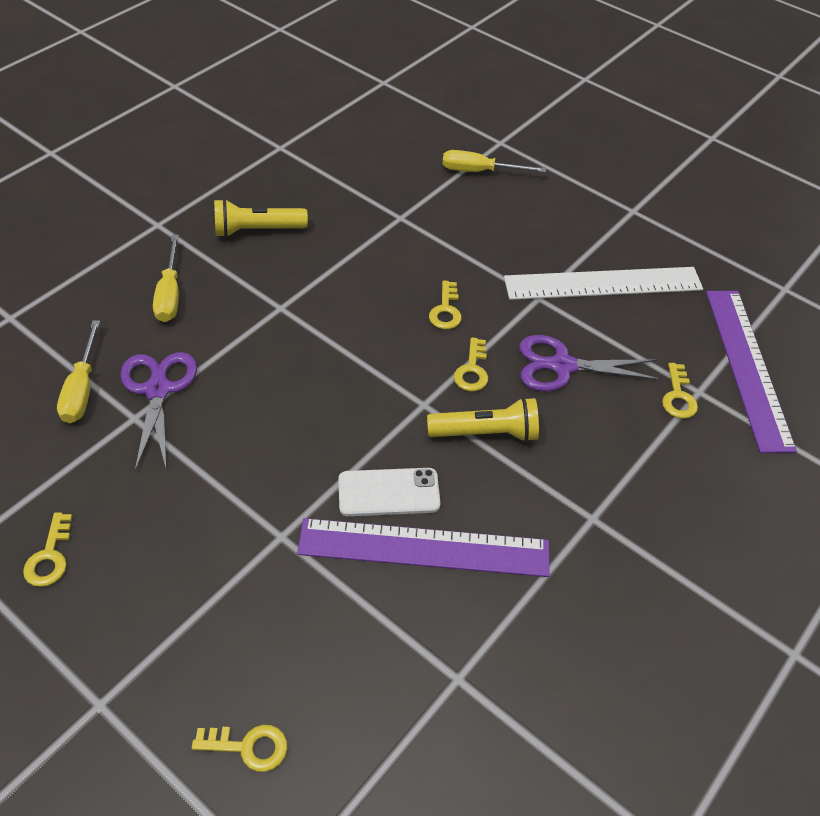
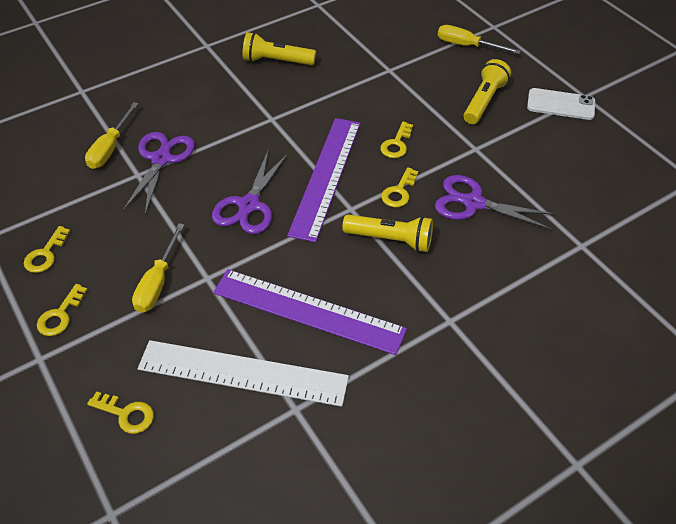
camera: 20 degrees right, 0 degrees up
(170, 294) = (196, 95): yellow screwdriver -> yellow screwdriver (157, 282)
(297, 427) = (249, 205): none -> purple scissors
(389, 492) = (298, 265): white phone -> white phone (560, 104)
(525, 237) = (484, 101): none -> yellow flashlight
(603, 284) = (534, 148): white ruler -> white ruler (243, 373)
(678, 396) = (562, 246): yellow key -> yellow key (60, 315)
(748, 367) = (633, 235): purple ruler -> purple ruler (326, 176)

